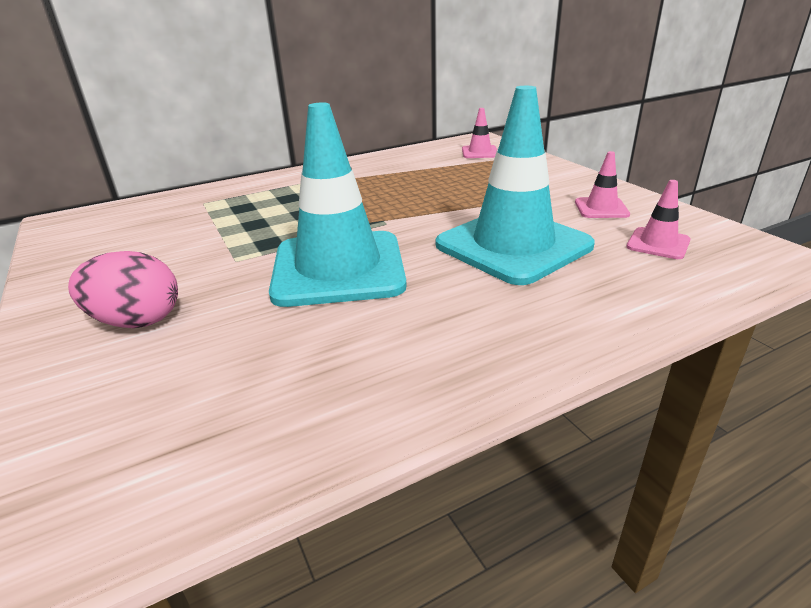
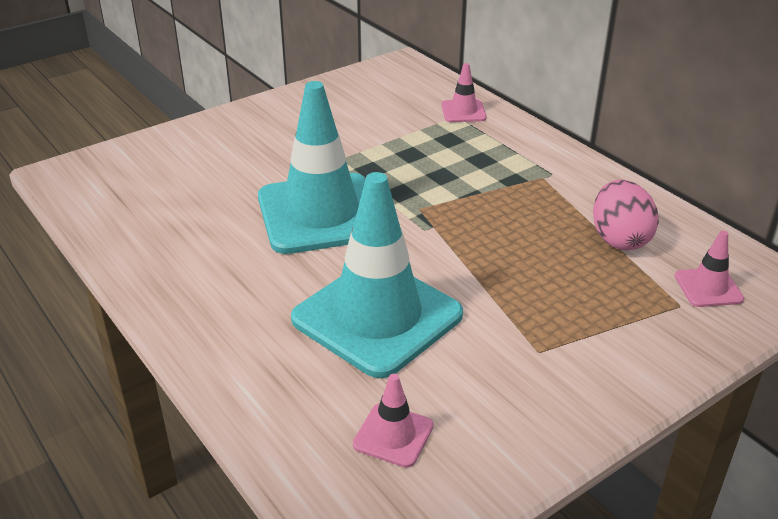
camera: 80 degrees right, 5 degrees up
(137, 321) = (241, 144): pink egg -> pink egg (619, 239)
(601, 208) = (500, 398): pink traffic cone -> pink traffic cone (463, 111)

